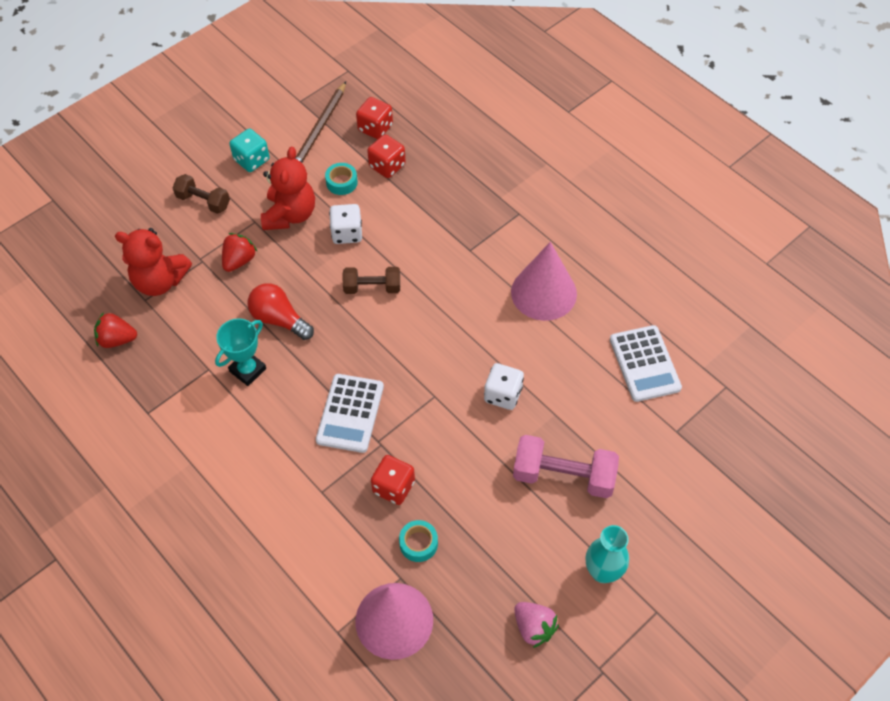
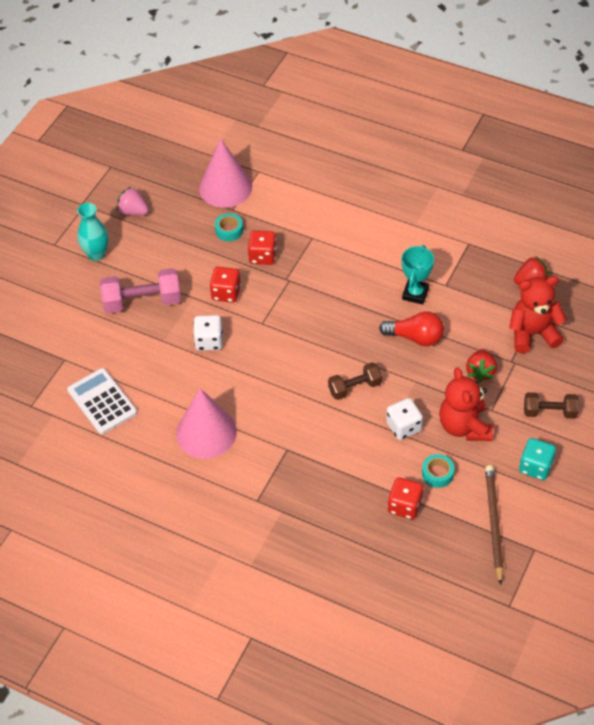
camera: 160 degrees right, 5 degrees down
(350, 413) = (319, 291): white calculator -> none
(375, 128) = (439, 544): red dice -> red dice (226, 293)

